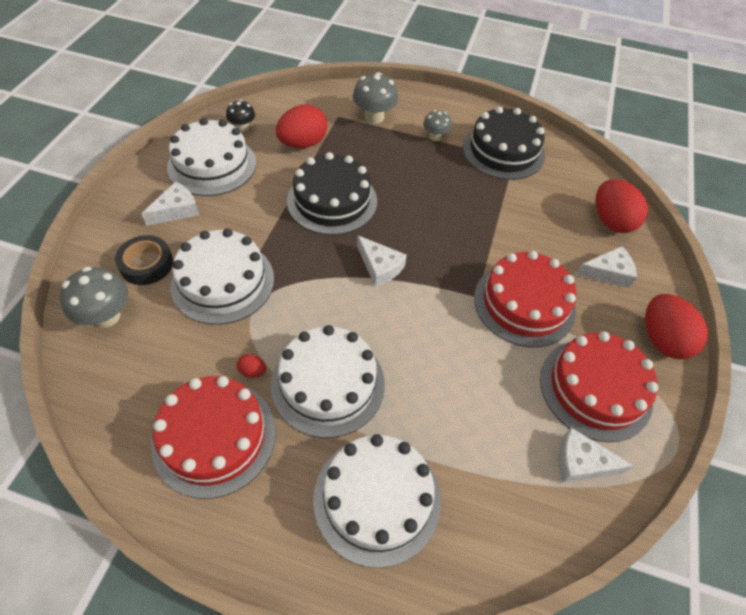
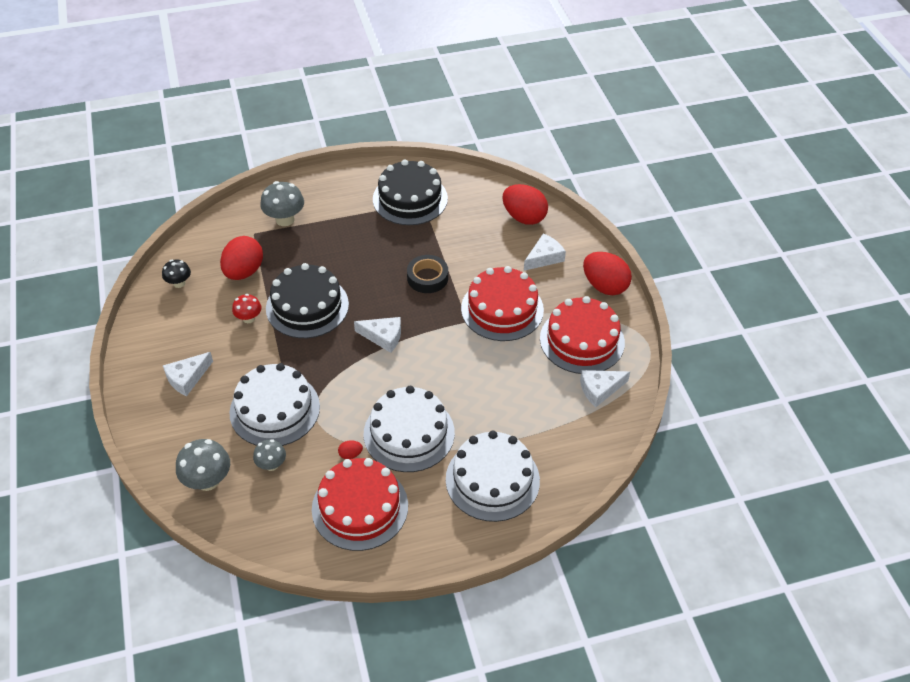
camera: 30 degrees left, 5 degrees down
(146, 264) = (203, 429): black tape -> black tape (427, 278)
(176, 210) = (187, 378): white cheese -> white cheese turned 150 degrees counterclockwise
(212, 165) = (182, 327): white cake -> none
(273, 185) = (249, 318): none -> red mushroom
(435, 137) = (348, 212): grey mushroom -> grey mushroom (271, 464)

